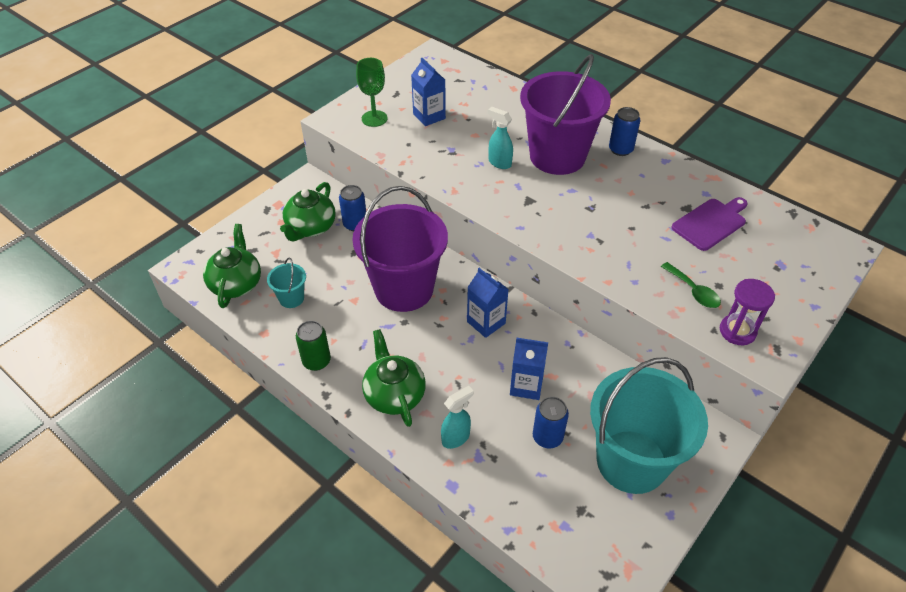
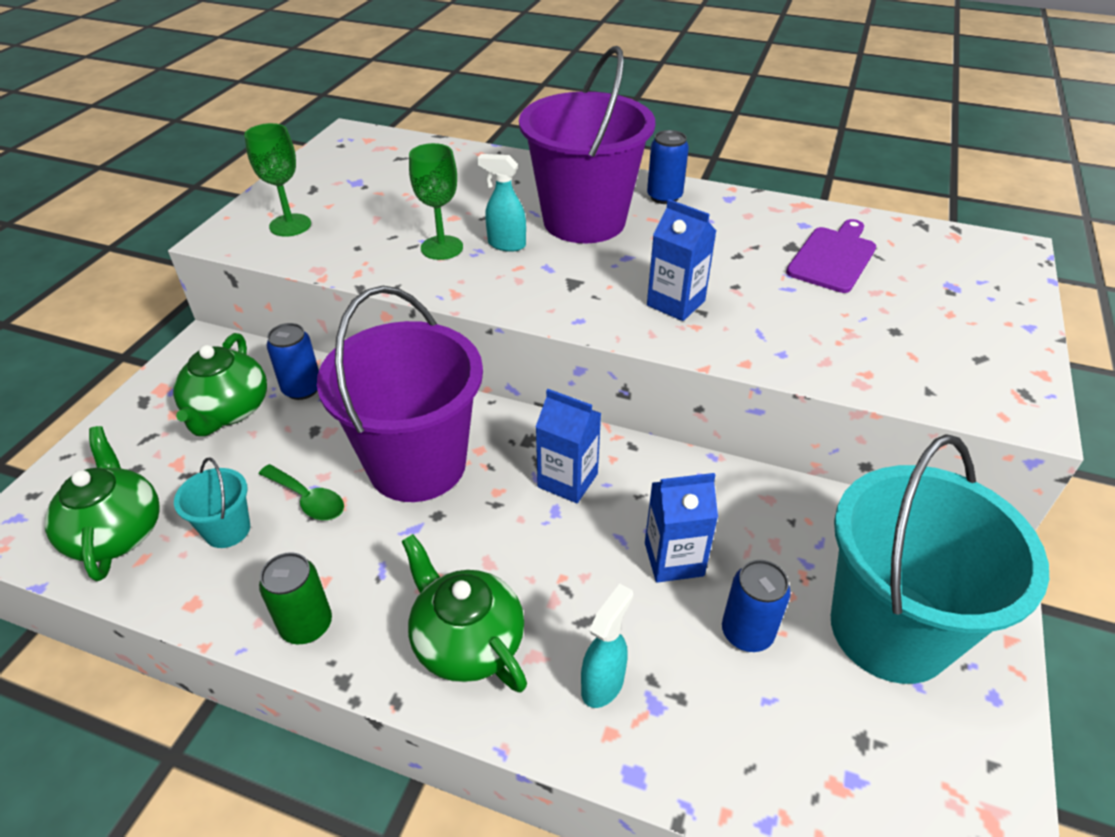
camera: 20 degrees left, 5 degrees down
(429, 116) = (374, 207): blue carton -> blue carton (675, 303)
(459, 156) = (442, 248): none -> green goblet
(693, 291) = (868, 347): green spoon -> green spoon (308, 500)
(737, 331) = (960, 384): purple hourglass -> none

